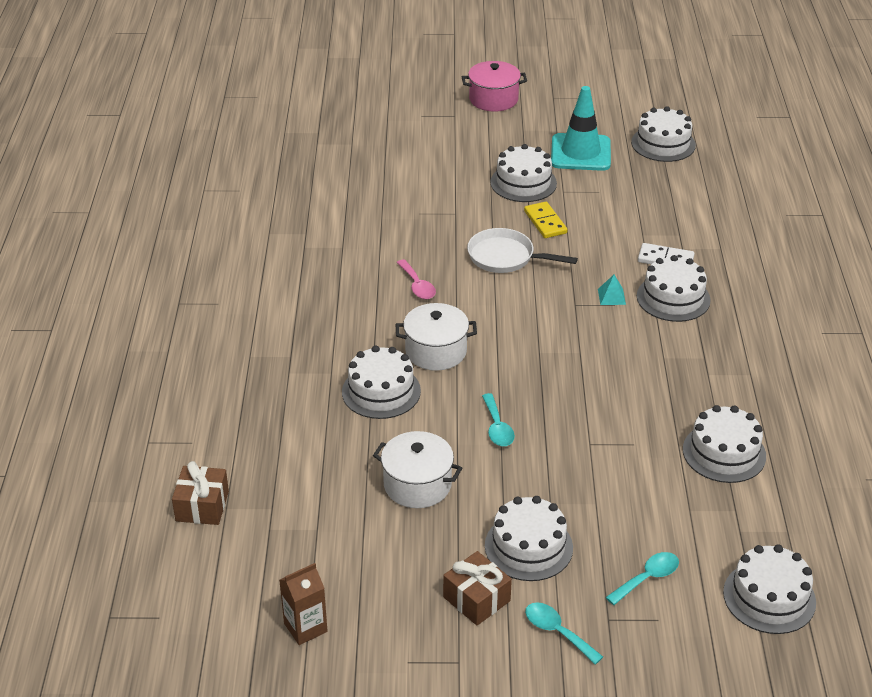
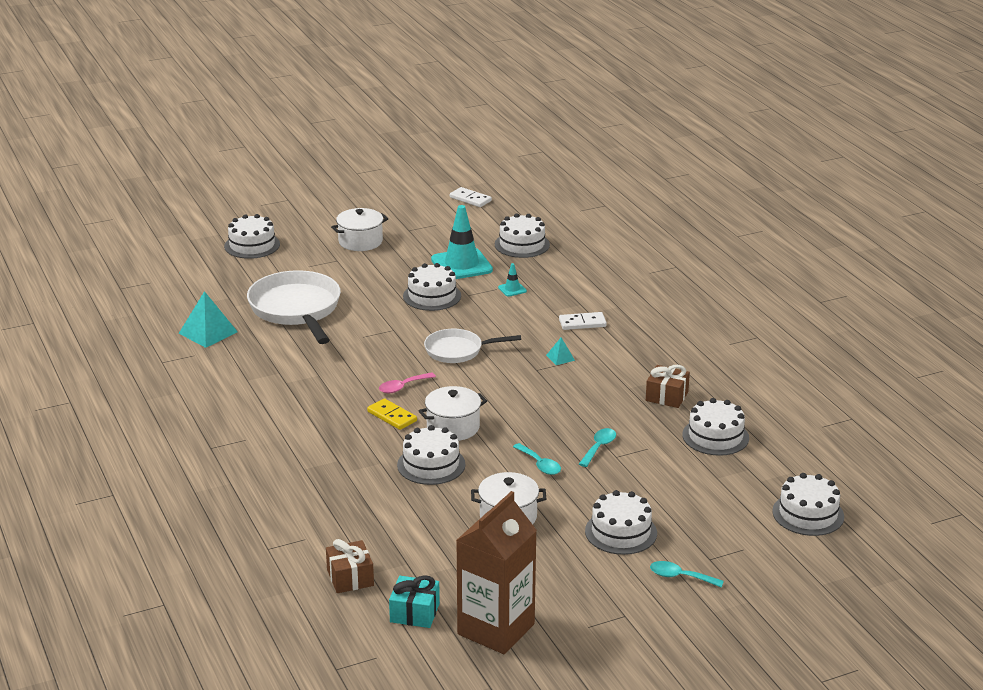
camera: 25 degrees left, 10 degrees down
(236, 574) = (414, 613): none -> turquoise gift
(270, 167) = (208, 332): none -> turquoise pyramid
(305, 627) = (496, 629): brown carton -> brown carton, size x2.08
(374, 163) = (296, 309): none -> white pan
(417, 286) = (402, 387): pink spoon -> pink spoon turned 105 degrees clockwise
(476, 599) = (608, 574): brown gift -> brown gift (666, 396)
(493, 99) = (360, 241): pink pot -> white pot
(545, 222) = (471, 319): yellow domino -> yellow domino (392, 416)
(615, 196) = (512, 289): none -> turquoise traffic cone
(644, 75) = (470, 199): none -> white domino
(647, 578) = (718, 527): turquoise spoon -> turquoise spoon (599, 447)
(673, 298) = (607, 347): white cake -> white cake (252, 245)

